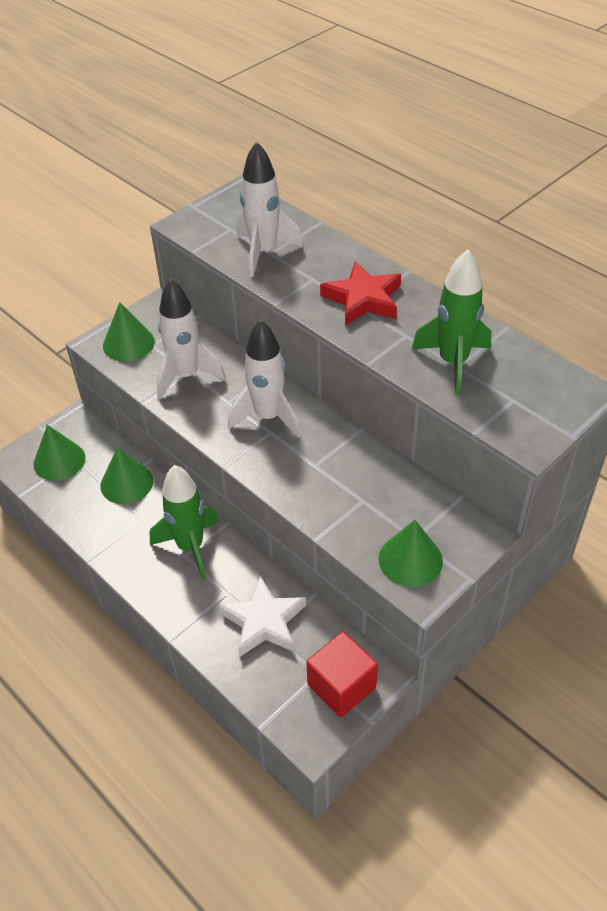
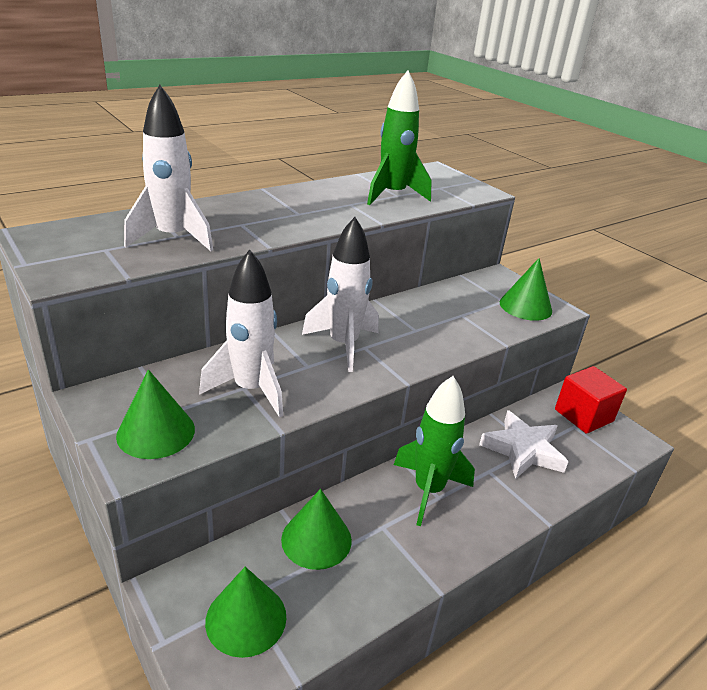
camera: 85 degrees left, 15 degrees down
(363, 299) = (290, 209): red star -> none

